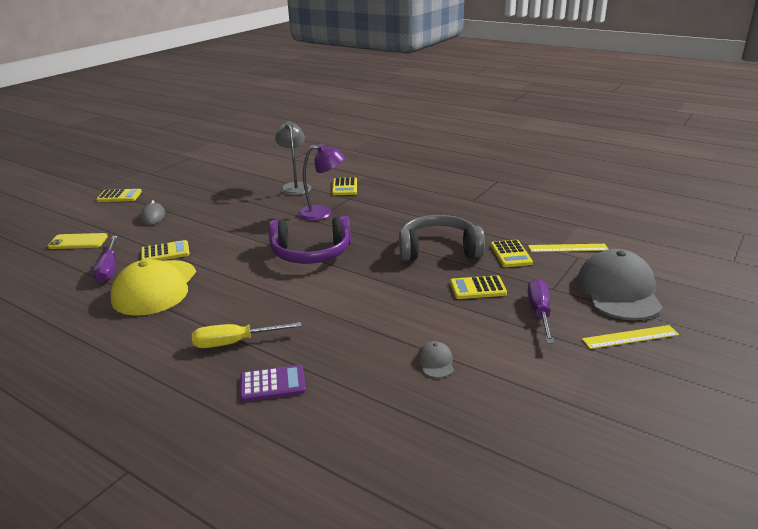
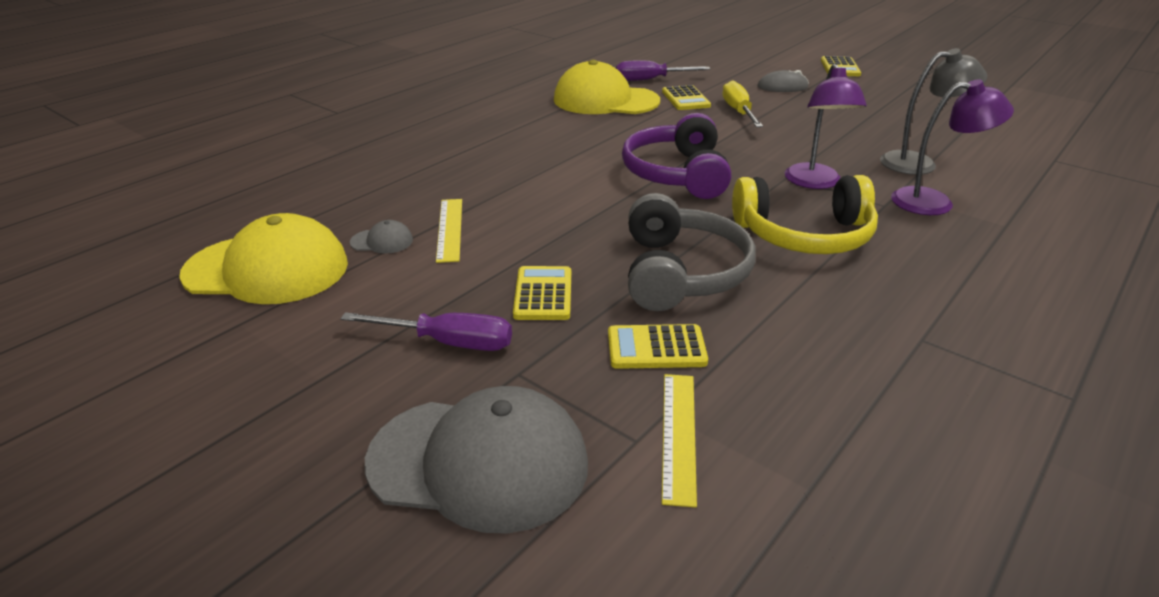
camera: 95 degrees right, 5 degrees up
(78, 242) = (713, 63): yellow phone -> none
(234, 342) = (484, 138): yellow screwdriver -> yellow screwdriver (738, 112)
(273, 384) = (404, 156): purple calculator -> none
(344, 187) = (934, 202): yellow calculator -> purple lamp
(388, 218) = (804, 235): none -> yellow headphones
(496, 411) = (267, 269): none -> yellow cap
(630, 337) = (329, 428): yellow ruler -> yellow ruler (449, 229)

